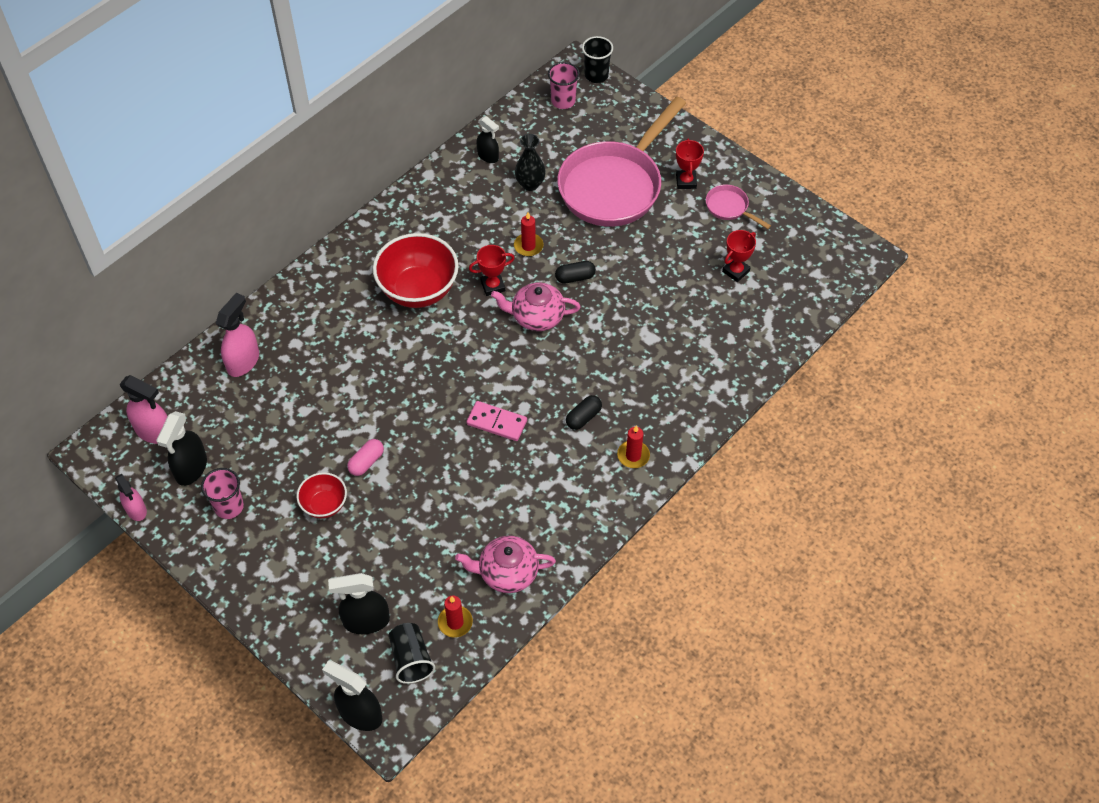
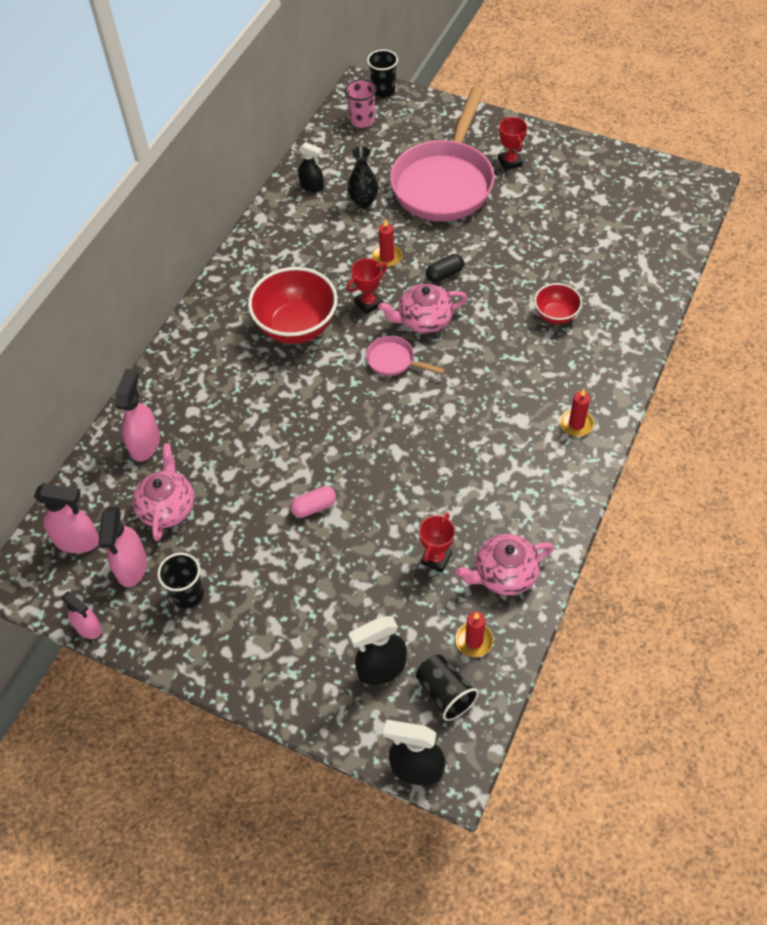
camera: 15 degrees left, 0 degrees up
(191, 468) = (132, 567): black spray bottle -> pink spray bottle
(229, 507) = (188, 594): pink cup -> black cup
(241, 424) = (167, 507): none -> pink teapot
(324, 505) = (288, 562): red bowl -> red bowl (555, 315)
(366, 462) = (314, 507): pink capsule -> pink capsule turned 45 degrees clockwise
(496, 423) = (429, 431): pink domino -> none
(583, 417) = (512, 401): black capsule -> none
(729, 208) = (561, 175): pink pan -> pink pan (394, 361)
(736, 271) = (593, 229): red trophy -> red trophy (436, 558)

